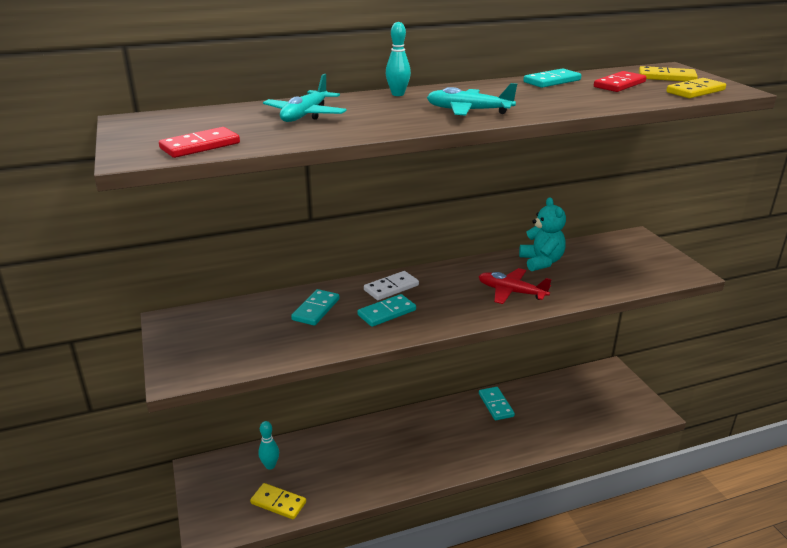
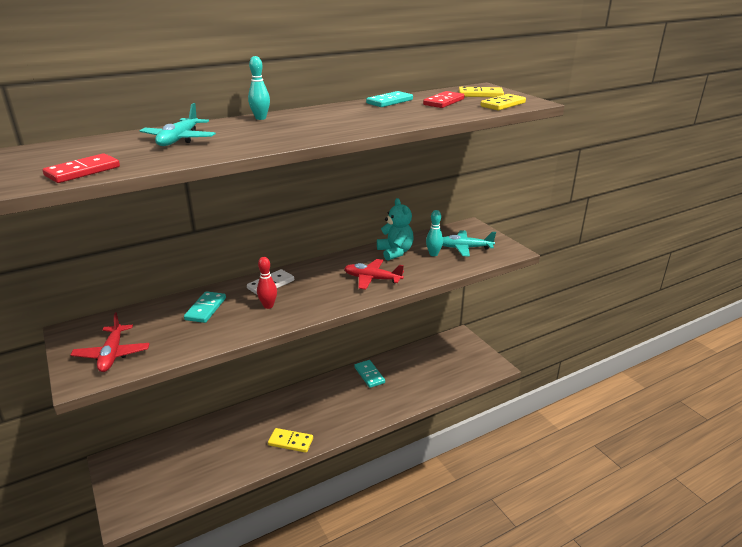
camera: 10 degrees left, 0 degrees up
(211, 351) = (112, 354): none -> red plane
(270, 465) = (178, 450): turquoise bowling pin -> turquoise bowling pin (433, 254)
(278, 503) = (187, 481): yellow domino -> yellow domino (290, 442)
(387, 313) = (268, 306): turquoise domino -> red bowling pin
(468, 111) = (321, 129): turquoise plane -> turquoise plane (465, 248)

